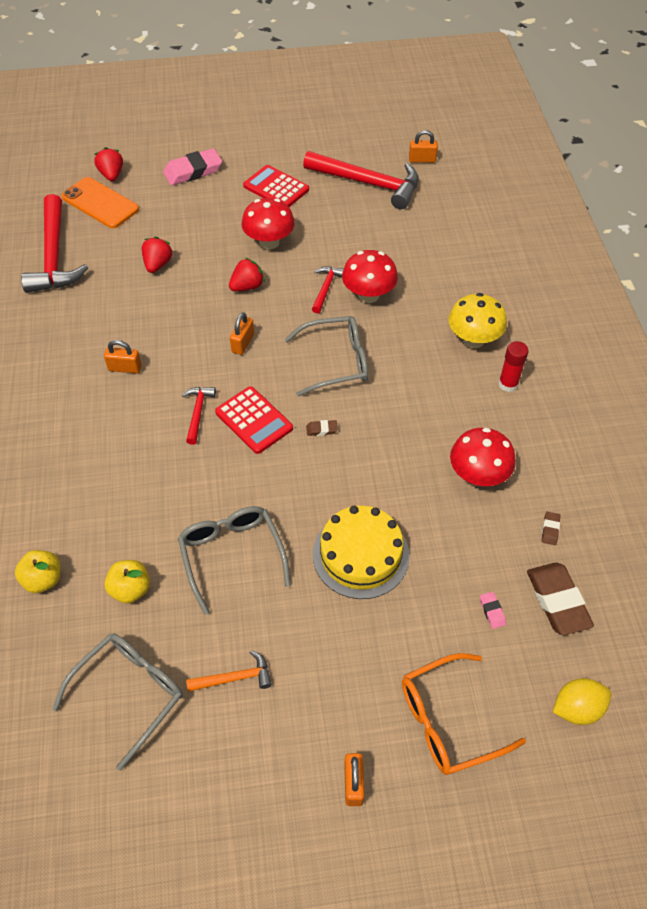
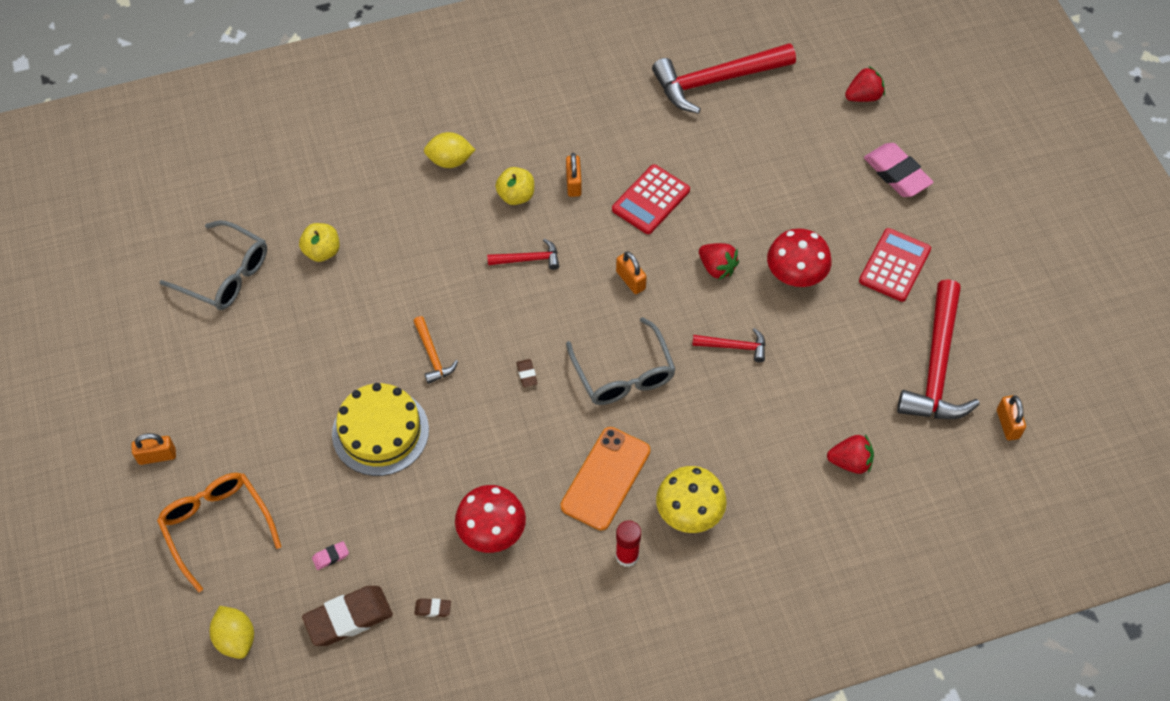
camera: 80 degrees right, 5 degrees up
(43, 579) = (324, 184): yellow apple -> yellow apple (516, 196)
(59, 461) = (450, 161): none -> yellow lemon
(100, 203) = (811, 98): orange phone -> orange phone (605, 478)
(157, 264) = (729, 176): red strawberry -> red strawberry (850, 462)
(232, 555) = (366, 322): grey glasses -> none
(234, 678) = (245, 349): orange hammer -> orange hammer (432, 355)
(243, 343) = (630, 280): orange padlock -> orange padlock turned 45 degrees clockwise
(254, 420) = (527, 310): red calculator -> red calculator (650, 200)
(368, 295) = (734, 392): red mushroom -> none

